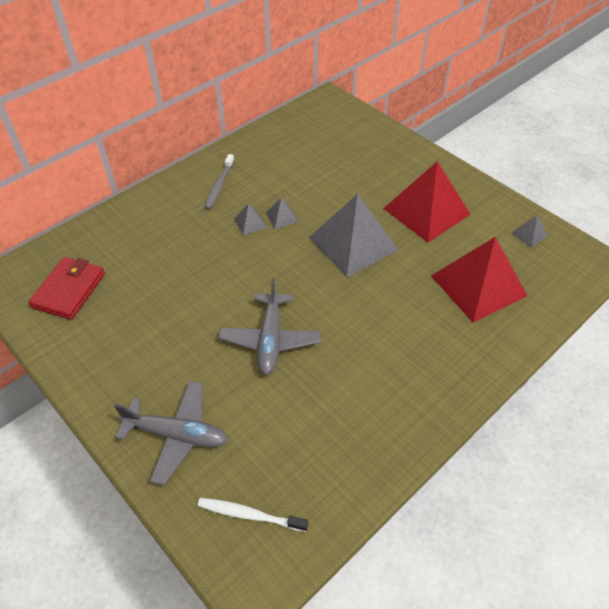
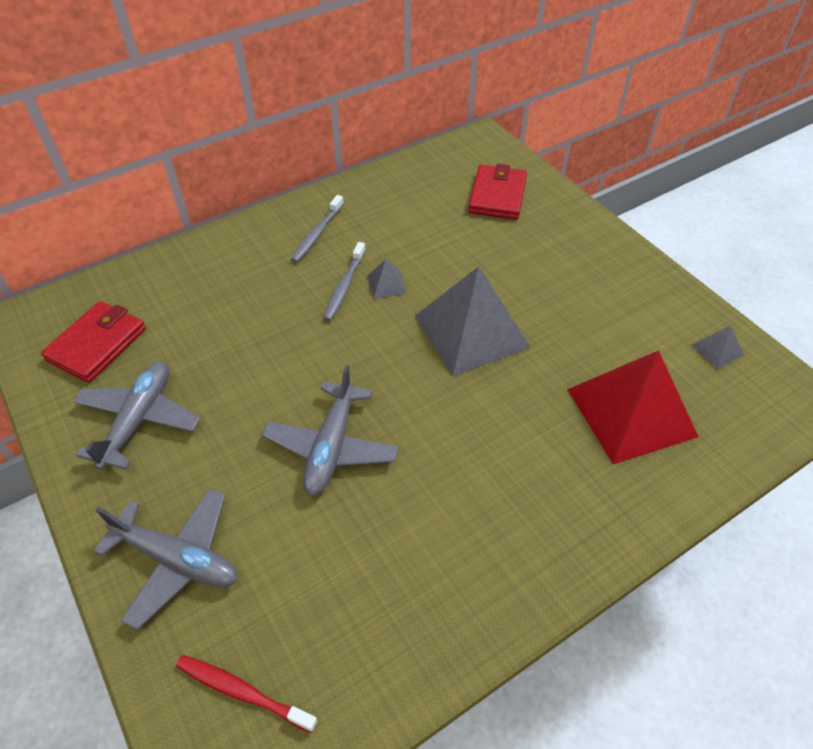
camera: 10 degrees right, 0 degrees up
(119, 341) = (139, 420): none -> grey plane
(249, 514) = (242, 692): white toothbrush -> red toothbrush
(250, 223) = (344, 286): grey pyramid -> grey toothbrush
(349, 141) = (497, 196): none -> red wallet
(426, 211) = (580, 300): red pyramid -> none

